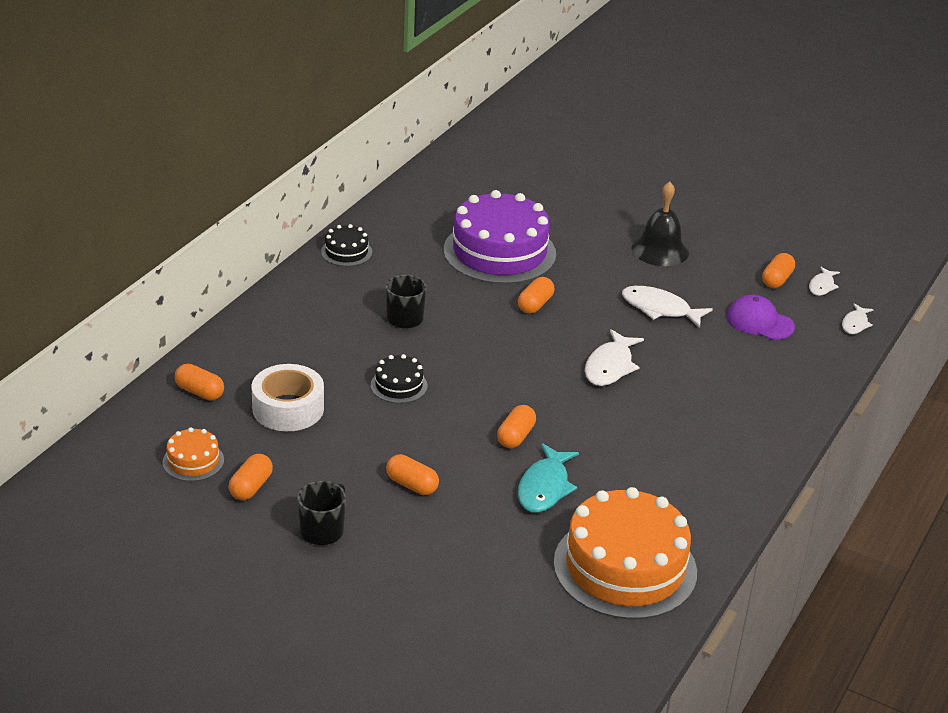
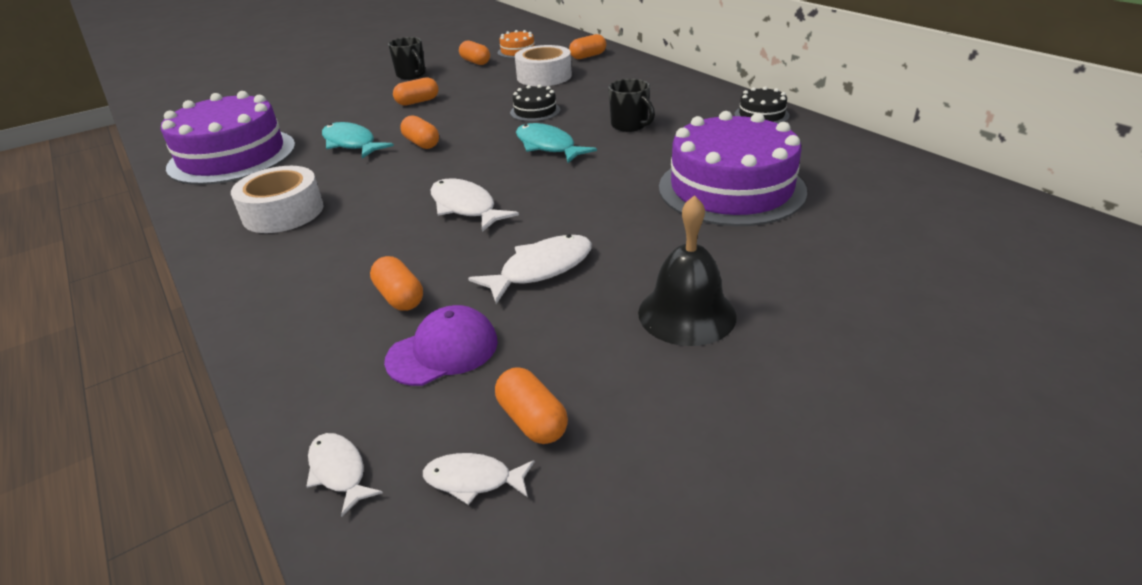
camera: 120 degrees right, 0 degrees up
(477, 354) = (548, 146): none -> turquoise fish
(535, 305) = (609, 189): orange capsule -> orange capsule (399, 297)
(625, 567) = (232, 156): orange cake -> purple cake
(689, 465) = (283, 212): none -> white tape
(822, 286) = (473, 480): white fish -> white fish turned 45 degrees counterclockwise

